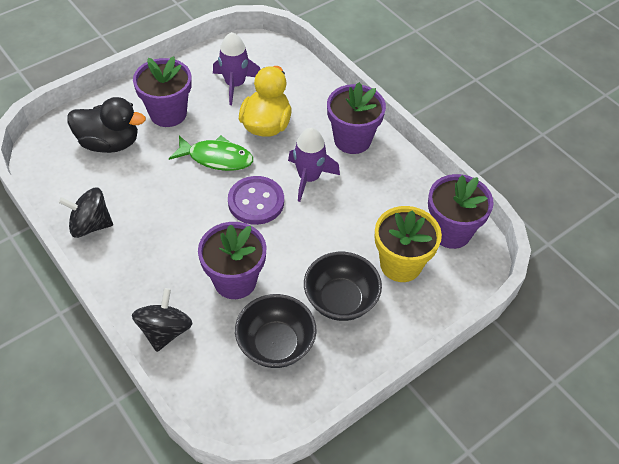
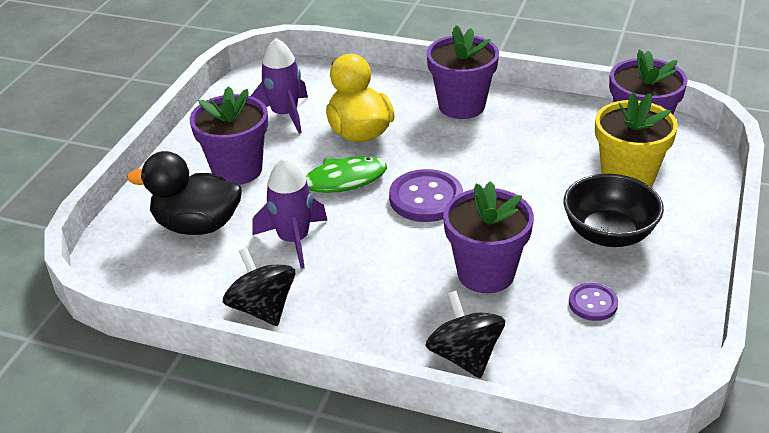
camera: 30 degrees left, 15 degrees down
(90, 225) = (262, 308): black spinning top -> black spinning top turned 90 degrees clockwise
(109, 143) = (197, 225): black duck -> black duck turned 150 degrees counterclockwise
(275, 344) = (593, 303): black bowl -> purple button
(309, 178) = (456, 154): purple rocket -> purple rocket (294, 240)

